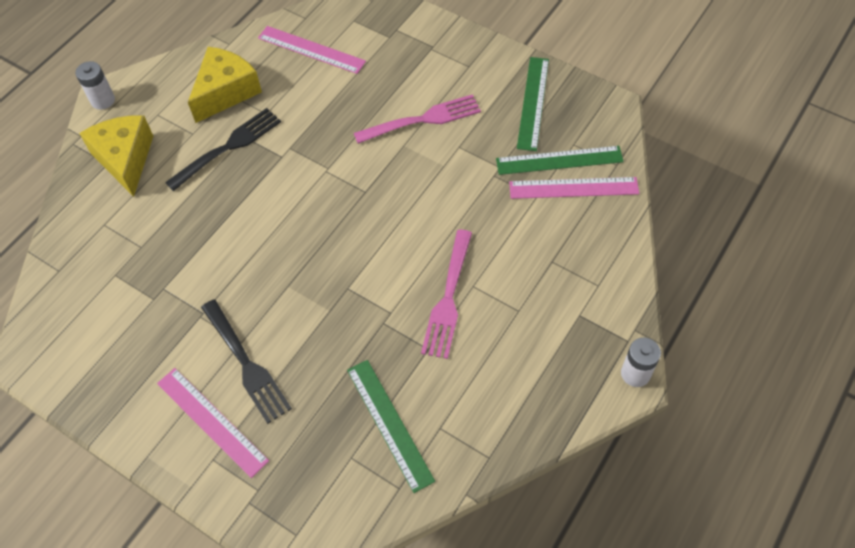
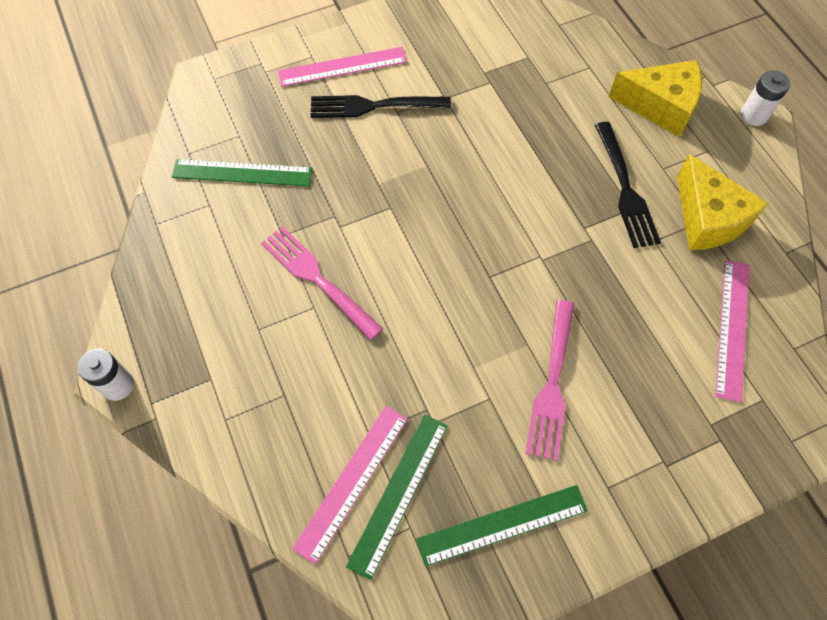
camera: 120 degrees right, 5 degrees up
(311, 49) = (733, 328): pink ruler -> pink ruler turned 45 degrees counterclockwise
(533, 103) = (502, 524): green ruler -> green ruler turned 60 degrees counterclockwise

